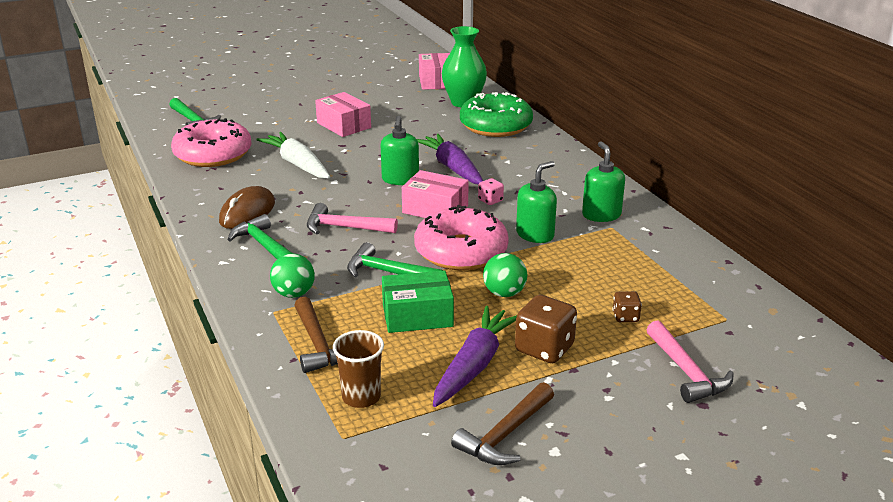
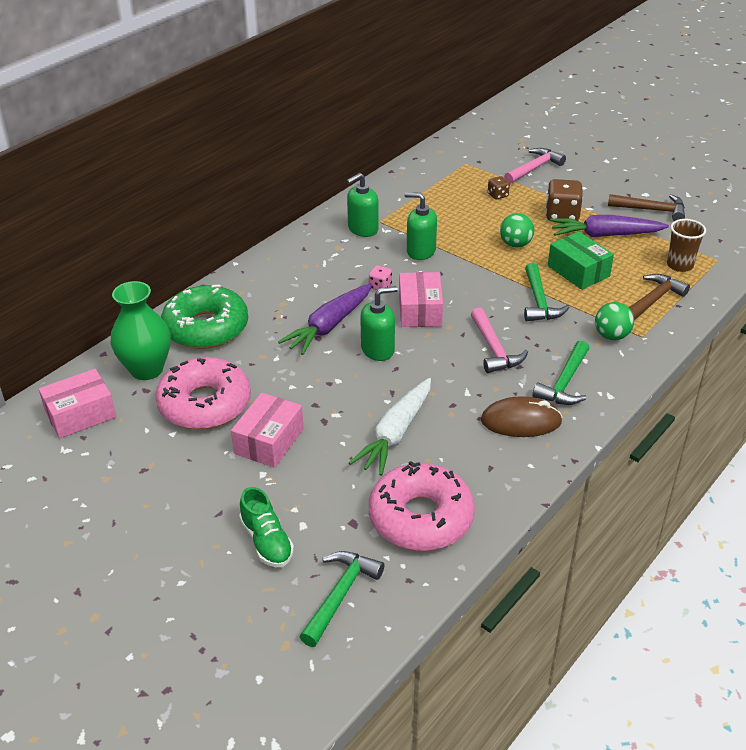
camera: 115 degrees left, 10 degrees up
(260, 111) = (267, 541): none -> green shoe
(461, 251) = (477, 277): pink donut -> pink donut (205, 404)

